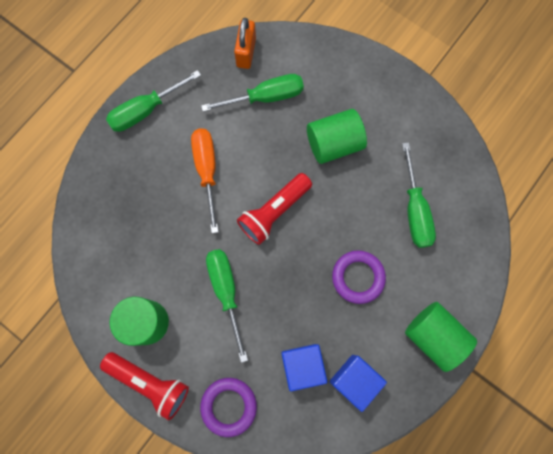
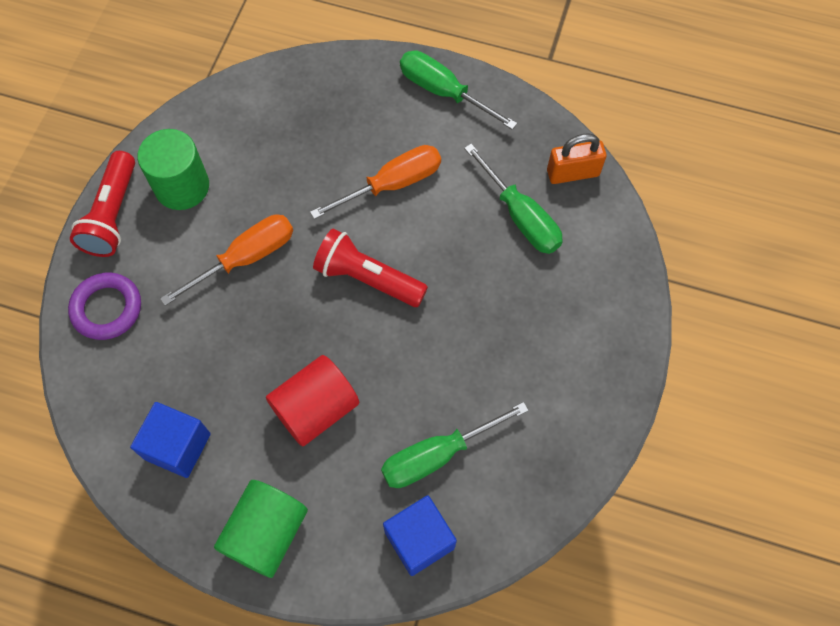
camera: 70 degrees right, 10 degrees down
(226, 291) = (247, 257): green screwdriver -> orange screwdriver
(302, 365) = (179, 377): blue cube -> blue cube (419, 540)
(333, 144) = (490, 320): green cylinder -> none
(358, 277) = (316, 409): purple ring -> red cylinder

